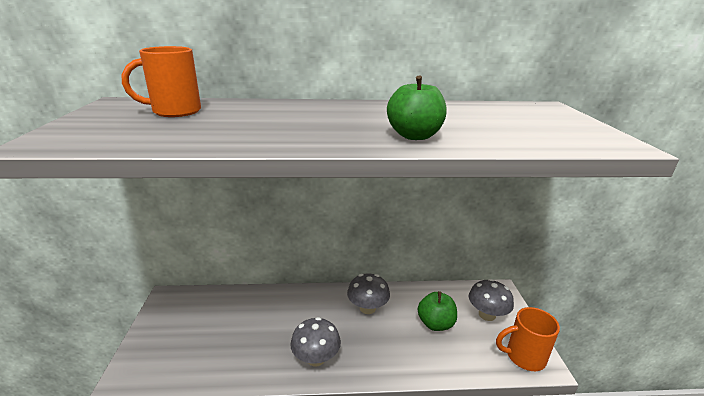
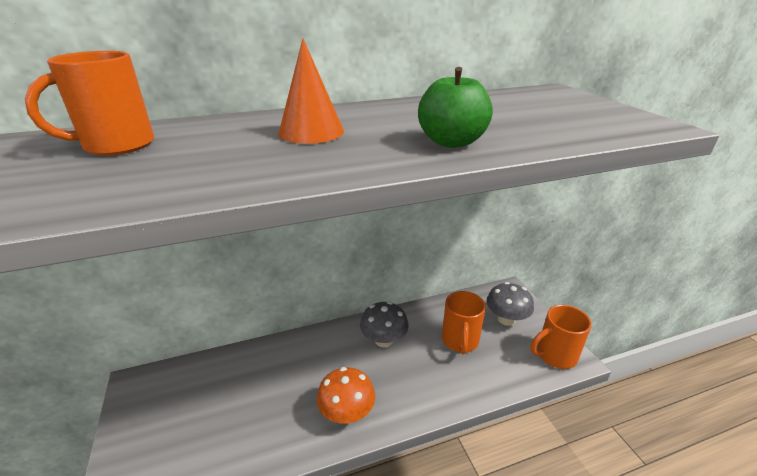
camera: 15 degrees left, 5 degrees up
(311, 117) = (311, 132): none -> orange cone
(316, 358) = (347, 413): grey mushroom -> orange mushroom
(435, 324) = (460, 341): green apple -> orange mug

